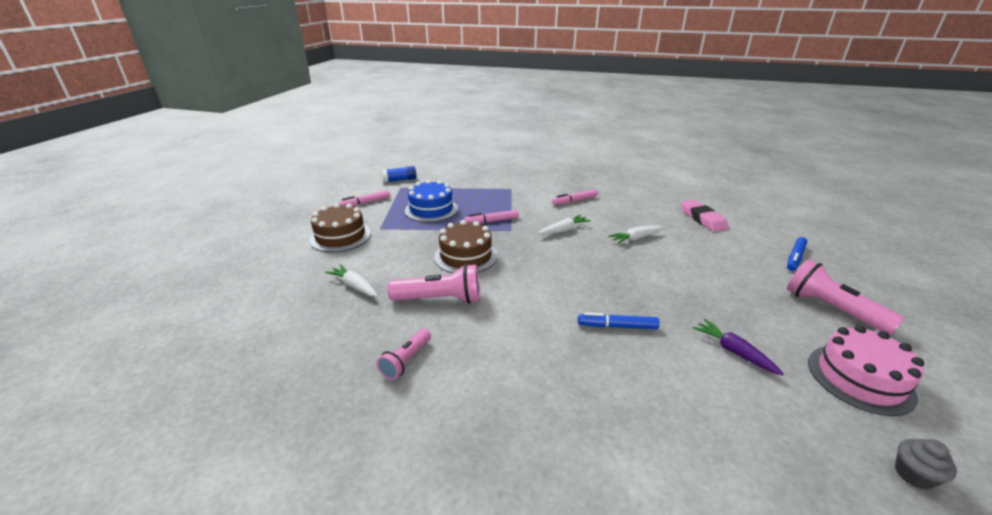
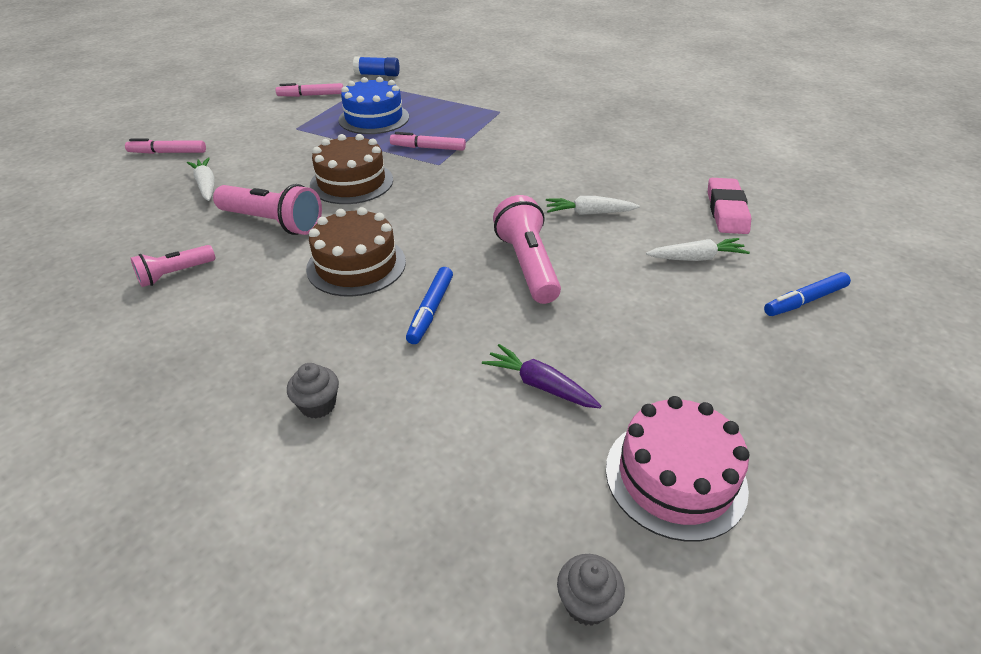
camera: 25 degrees right, 10 degrees up
(340, 236) = (247, 128): brown cake -> brown cake (356, 265)
(564, 230) = (505, 179): white carrot -> white carrot (696, 258)
(575, 201) = (566, 145): pink marker -> pink marker (168, 152)
(617, 326) = (431, 310): blue marker -> blue marker turned 105 degrees counterclockwise
(624, 418) = (318, 405): none -> grey cupcake
(733, 351) = (539, 385): purple carrot -> purple carrot turned 45 degrees counterclockwise
(831, 309) = (762, 383): pink flashlight -> pink flashlight (527, 265)

